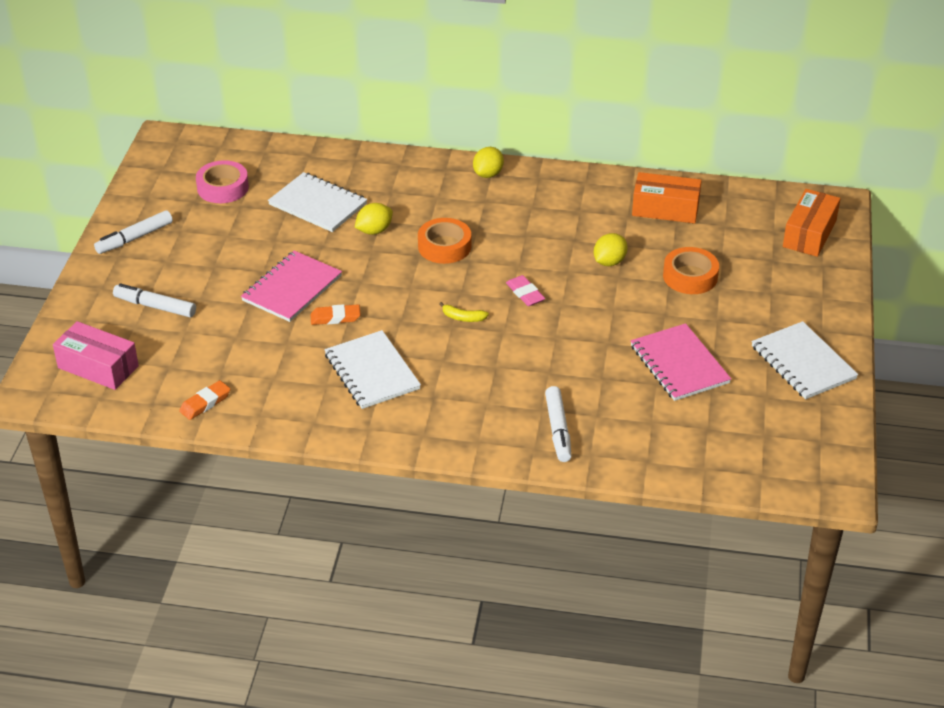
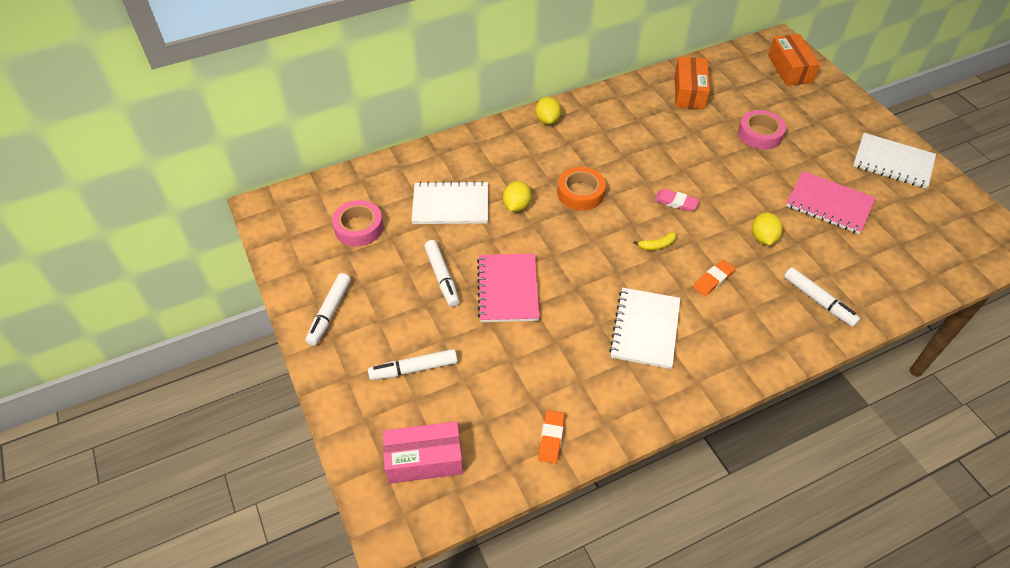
camera: 35 degrees left, 10 degrees up
(249, 254) = (442, 277): none -> white marker
(335, 317) = (568, 297): orange eraser -> orange eraser (713, 280)
(372, 372) = (645, 329): white notebook -> white notebook turned 75 degrees clockwise
(609, 262) = (700, 149): yellow lemon -> yellow lemon (763, 238)
(665, 209) = (689, 92): orange box -> orange box turned 60 degrees counterclockwise
(690, 276) = (760, 134): orange tape -> pink tape

